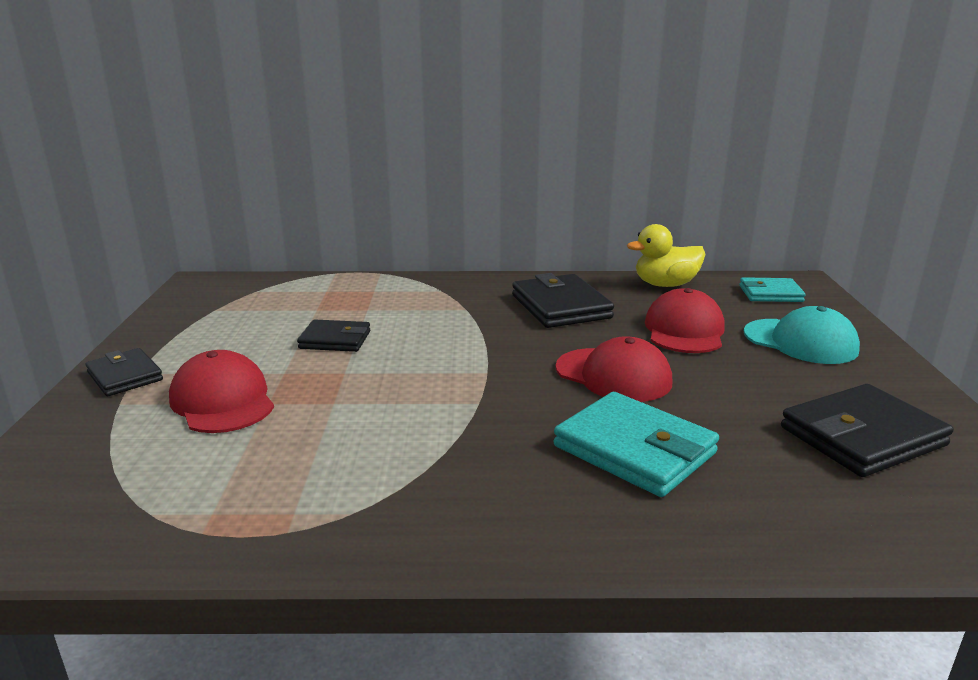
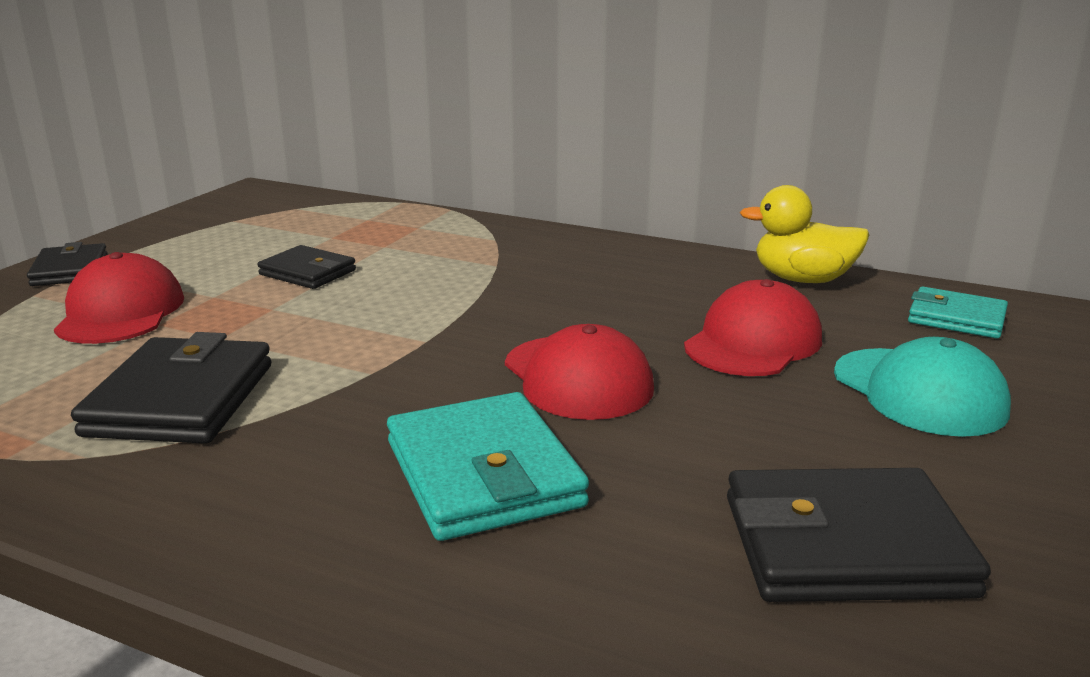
camera: 25 degrees right, 0 degrees up
(560, 307) = (618, 282): black wallet -> black wallet (181, 399)

